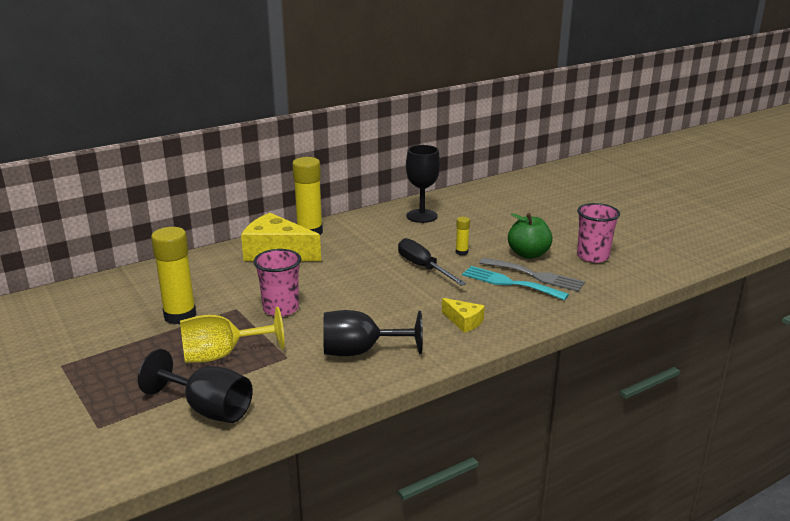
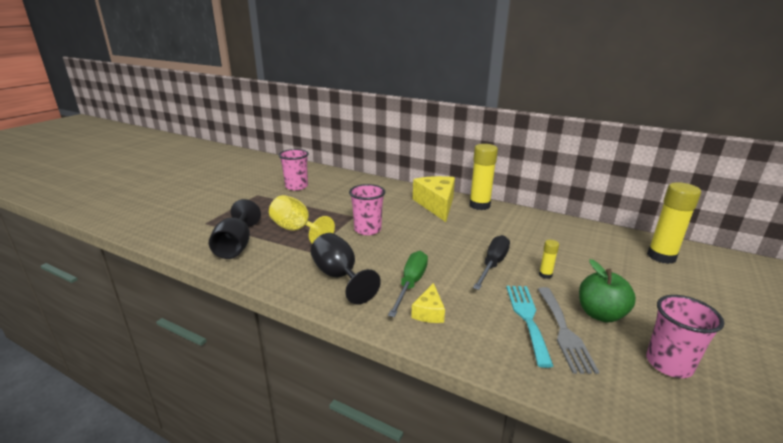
camera: 60 degrees right, 0 degrees up
(84, 327) = (296, 186): none -> pink cup
(180, 316) = (329, 204): yellow glue stick -> yellow glue stick (661, 256)
(413, 316) = (411, 284): none -> green screwdriver
(422, 216) = (576, 237): black goblet -> none

